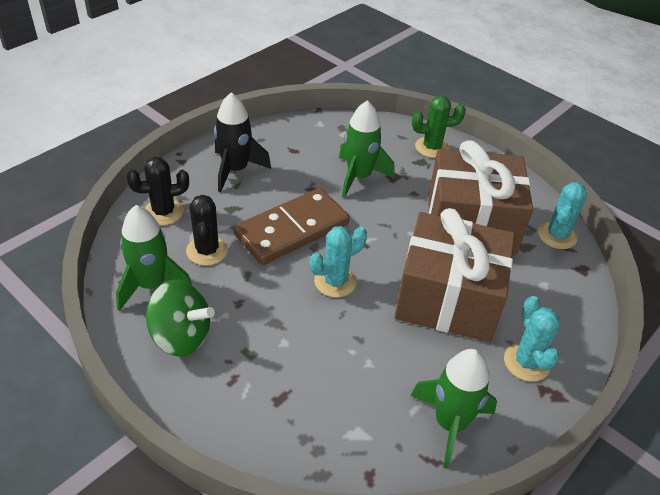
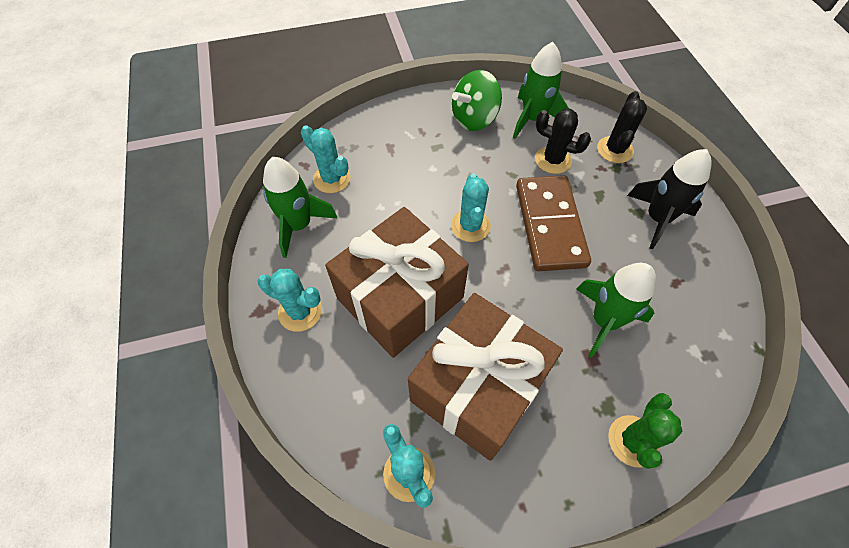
camera: 125 degrees right, 15 degrees up
(368, 431) = (332, 179): none -> turquoise cactus

